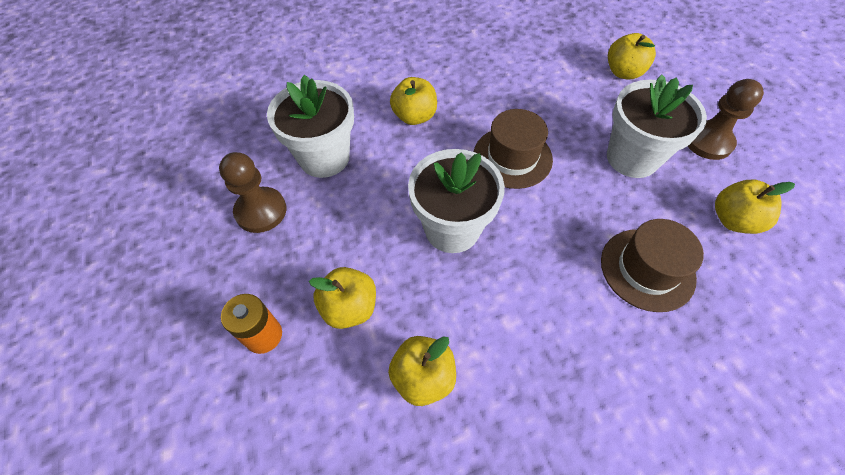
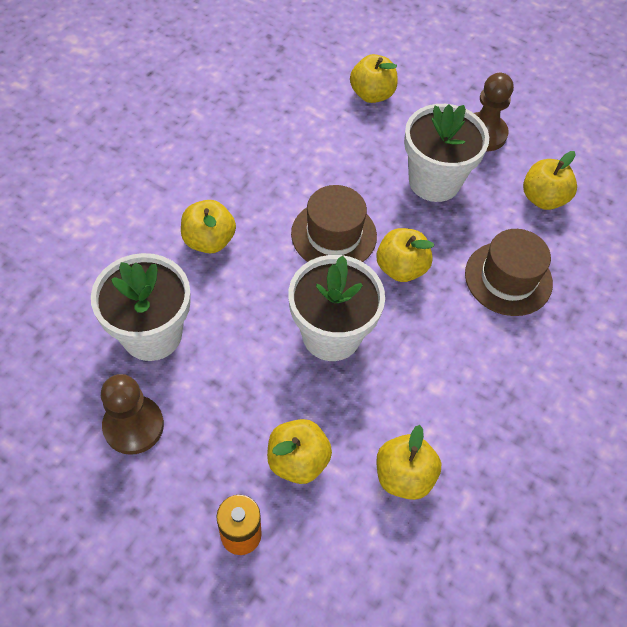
camera: 40 degrees left, 0 degrees up
(550, 209) = (401, 268): none -> yellow apple

